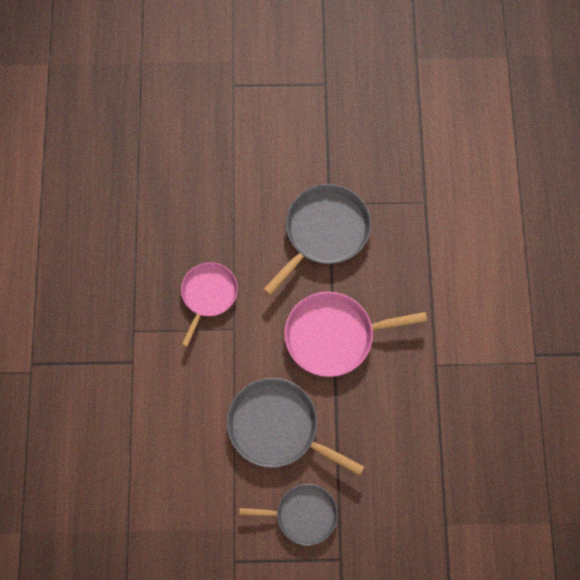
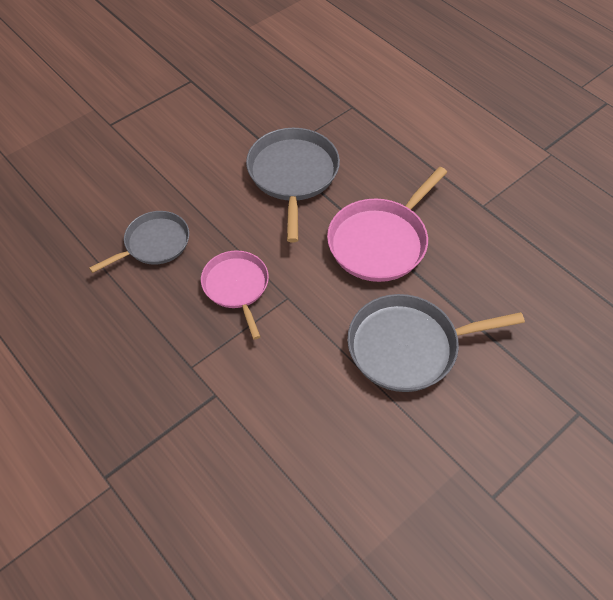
camera: 40 degrees left, 15 degrees down
(303, 515) = (507, 402): grey pan -> grey pan (154, 244)

